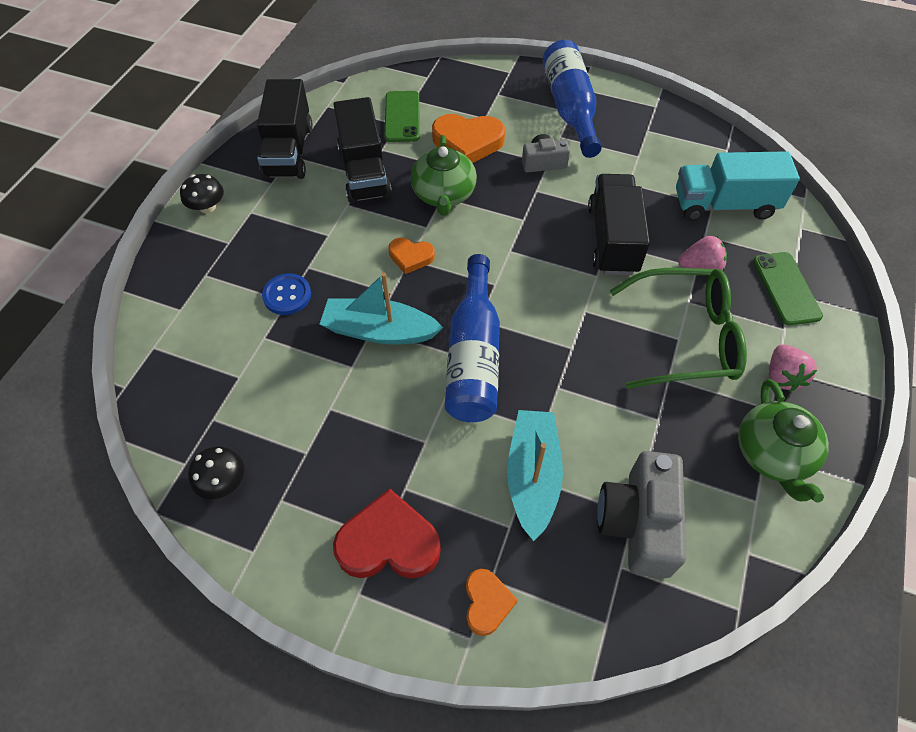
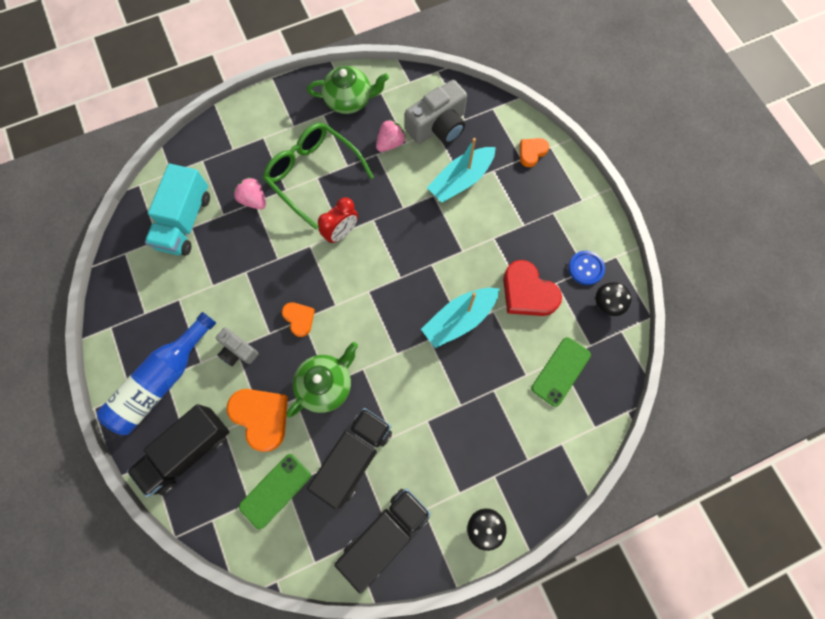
camera: 135 degrees left, 15 degrees up
(287, 295) = (490, 394): blue button -> blue button (586, 268)
(379, 331) = (459, 320): turquoise boat -> turquoise boat turned 90 degrees clockwise
(388, 542) = (551, 209): red heart -> red heart (527, 292)
(411, 257) = (394, 354): orange heart -> orange heart (299, 319)
(473, 355) = (425, 260): blue bottle -> none
(584, 310) = (341, 232): none -> red clock
(612, 239) = (272, 258): black truck -> black truck (188, 451)
(724, 205) = (185, 221): turquoise truck -> turquoise truck turned 60 degrees clockwise
(772, 454) = (349, 100): green teapot -> green teapot turned 45 degrees clockwise
(782, 376) = (297, 121): pink strawberry -> pink strawberry (390, 143)
(786, 288) = (230, 152): green phone -> green phone (560, 371)

